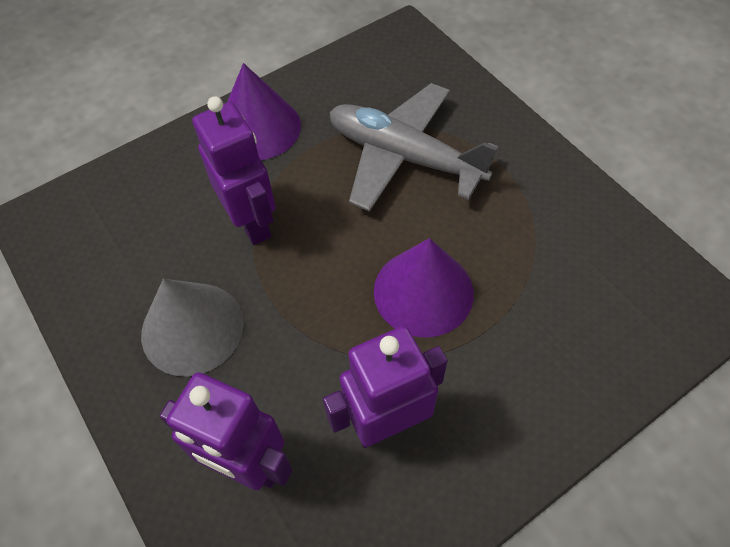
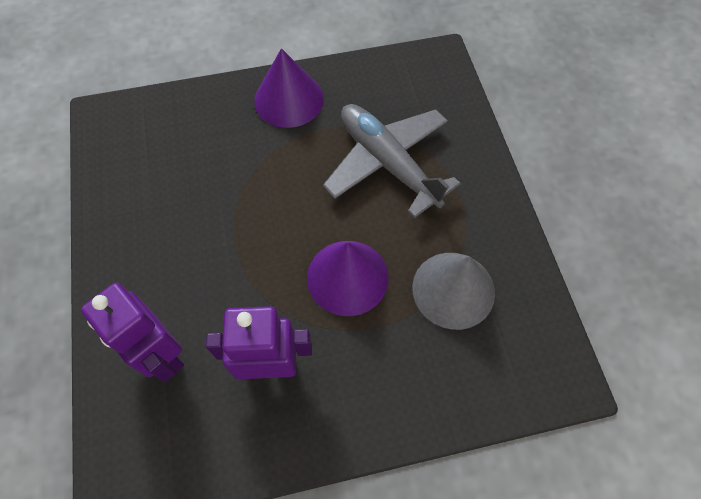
camera: 20 degrees right, 5 degrees up
(192, 328) = (170, 239): grey cone -> grey cone (453, 289)
(252, 222) = (249, 174): purple robot -> none

